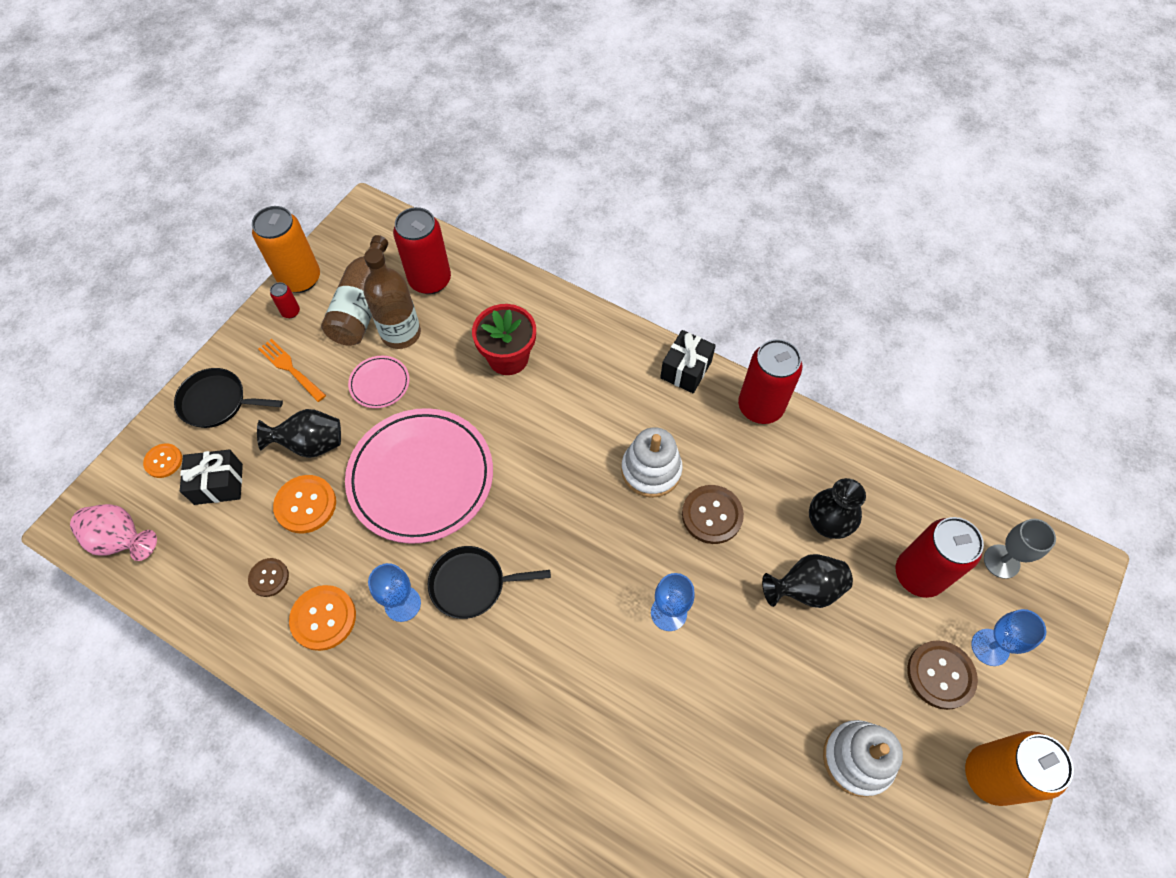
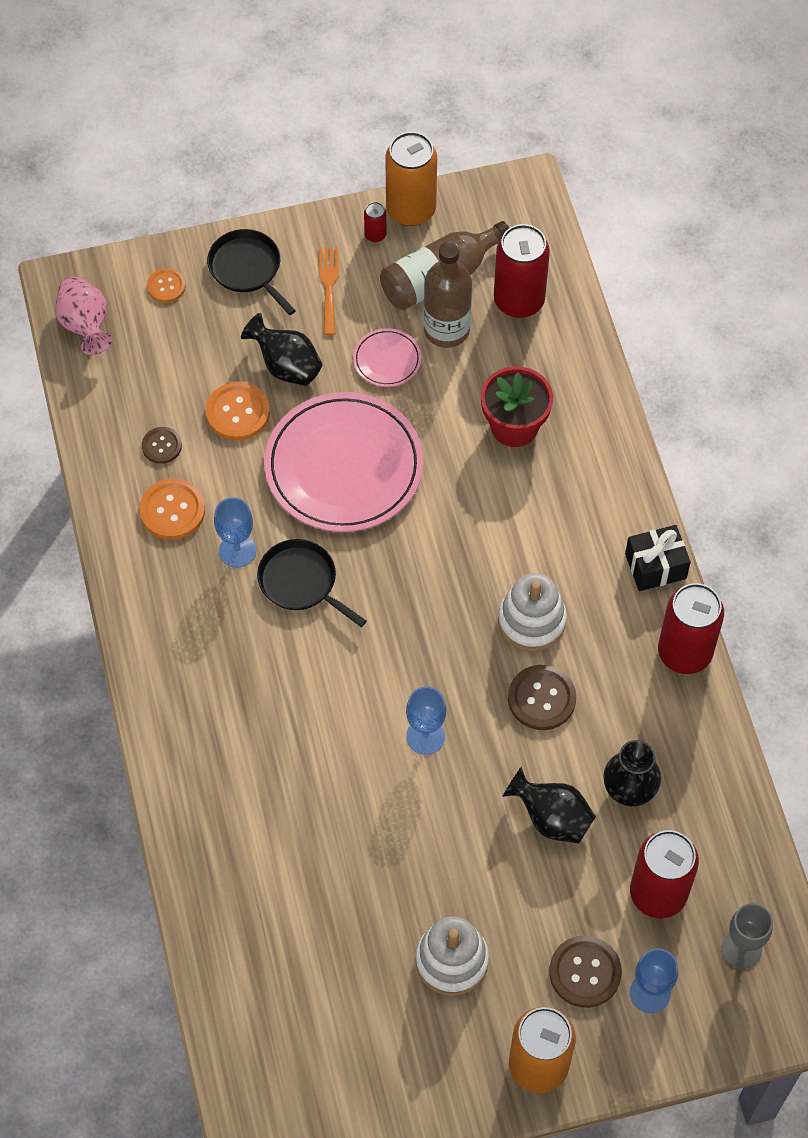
camera: 45 degrees right, 0 degrees up
(218, 484) = (190, 340): black gift -> none

